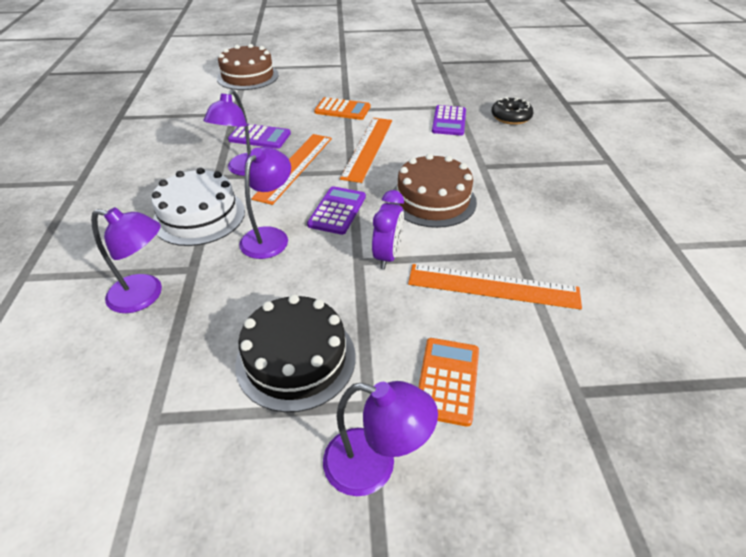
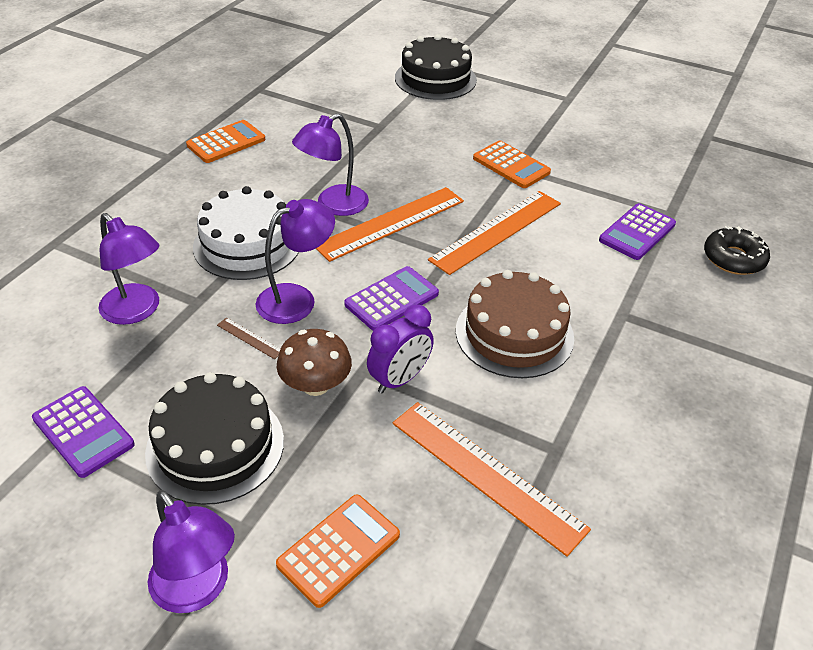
camera: 30 degrees right, 0 degrees up
(122, 157) = (226, 142): none -> orange calculator
(248, 76) = (435, 79): brown cake -> black cake
(257, 275) = (250, 338): none -> brown ruler
(260, 137) = (384, 168): purple calculator -> purple calculator (83, 431)
(334, 284) = (315, 385): none -> brown mushroom

